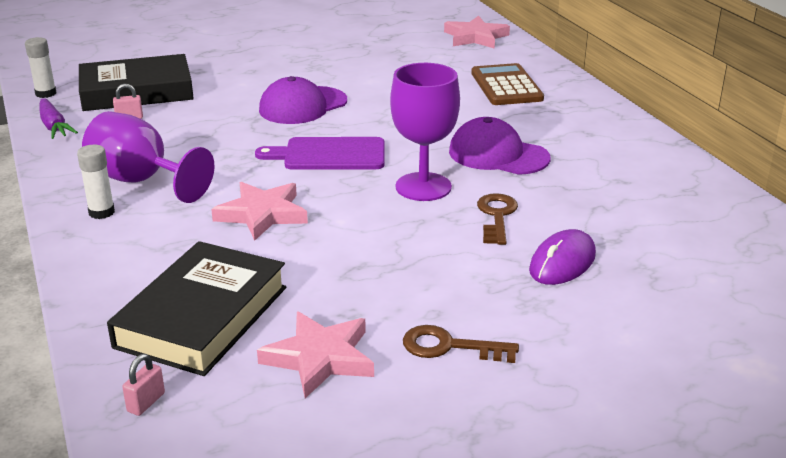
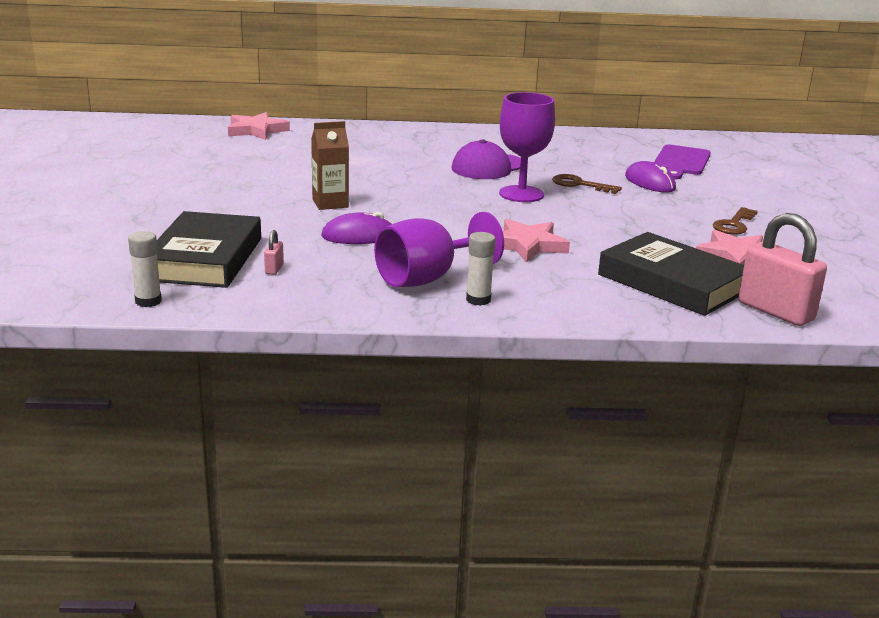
camera: 70 degrees left, 5 degrees down
(54, 126) = (253, 304): purple carrot -> none
(146, 402) = (775, 311): pink padlock -> pink padlock, size x2.39
(228, 133) = (358, 236): none -> purple mouse
(302, 106) = (330, 203): purple cap -> brown carton
(329, 155) = (440, 210): purple cutting board -> purple cutting board (681, 162)
(506, 86) = (370, 142): brown calculator -> none

